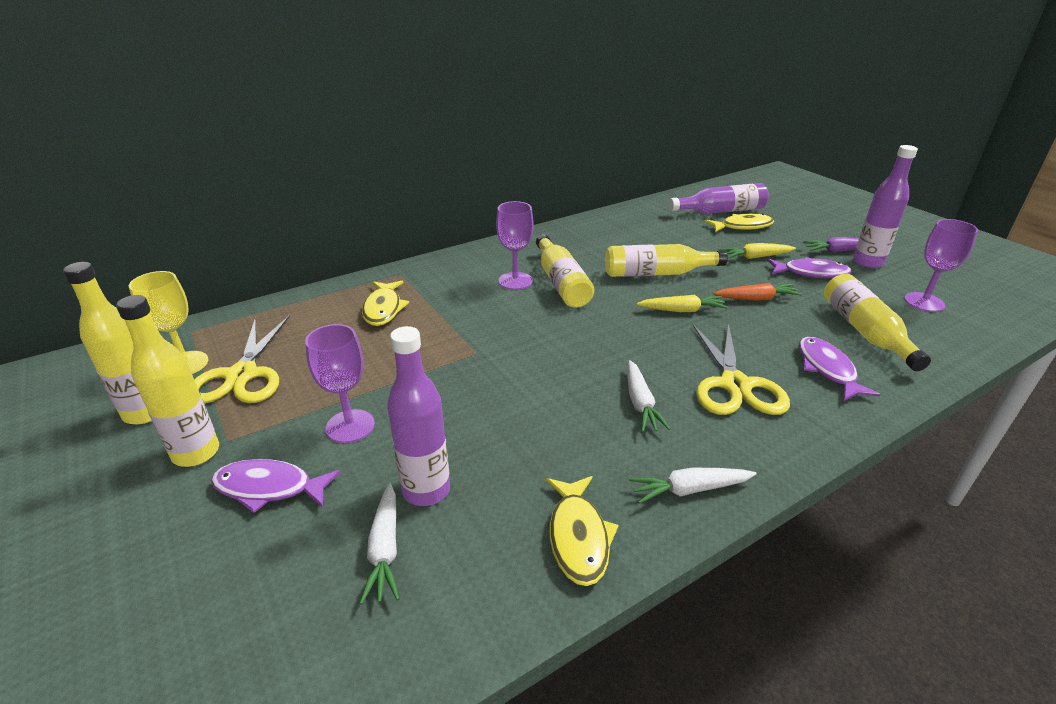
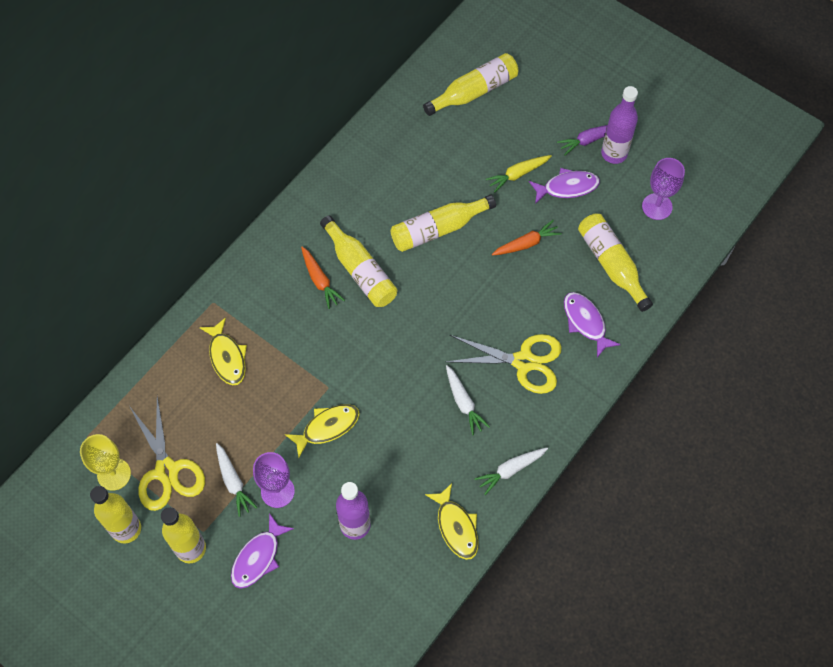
camera: 20 degrees left, 30 degrees up
(269, 488) = (258, 557): purple fish -> purple fish turned 45 degrees counterclockwise
(385, 549) = (352, 573): white carrot -> white carrot (233, 482)
(515, 281) = (320, 280): purple goblet -> orange carrot
(682, 310) = (470, 280): yellow carrot -> none
(720, 211) = (474, 91): purple bottle -> yellow bottle
(735, 385) = (524, 362): yellow scissors -> yellow scissors turned 60 degrees counterclockwise
(742, 226) = (499, 118): yellow fish -> yellow fish (327, 427)

